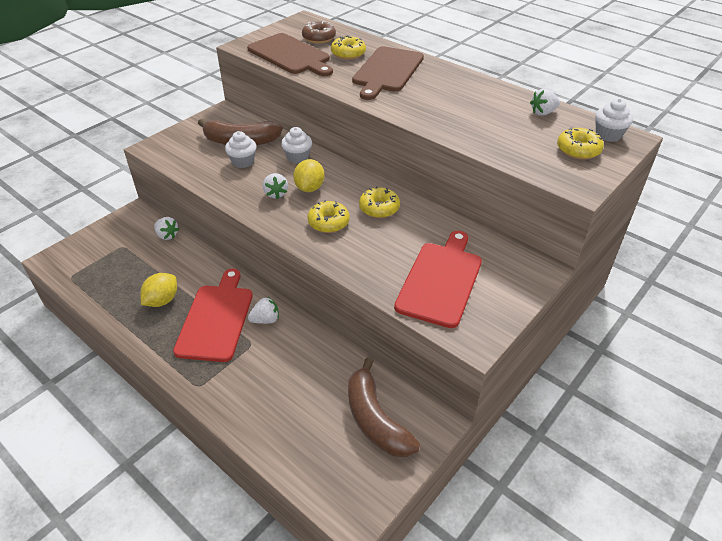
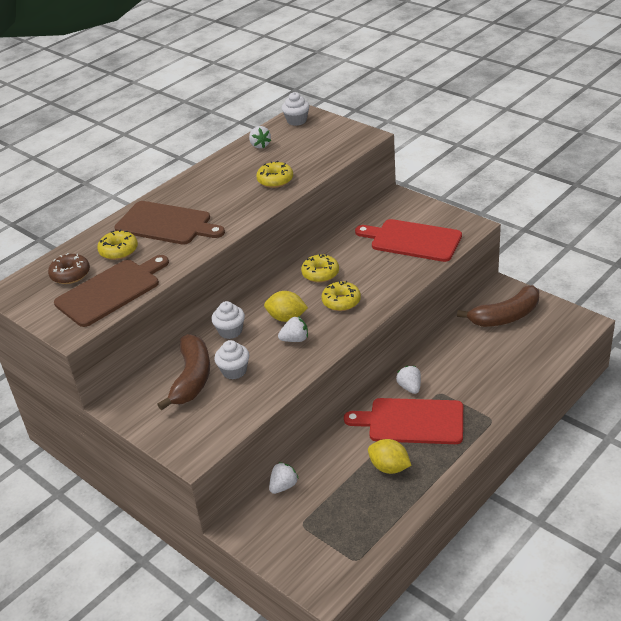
camera: 85 degrees left, 5 degrees down
(578, 150) = (318, 134): yellow donut -> yellow donut (275, 180)

